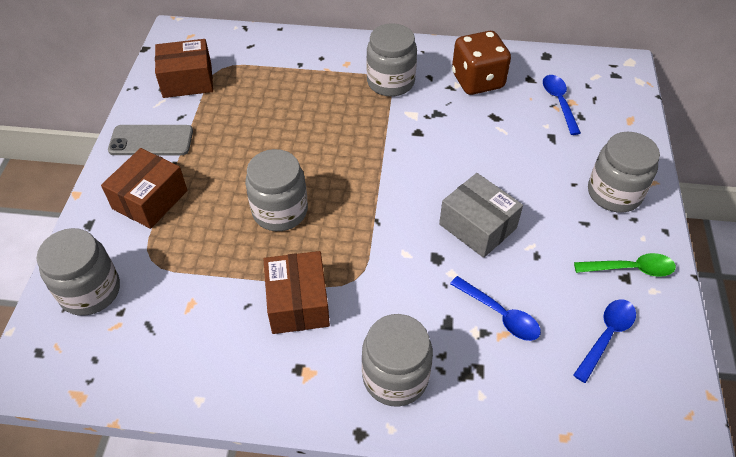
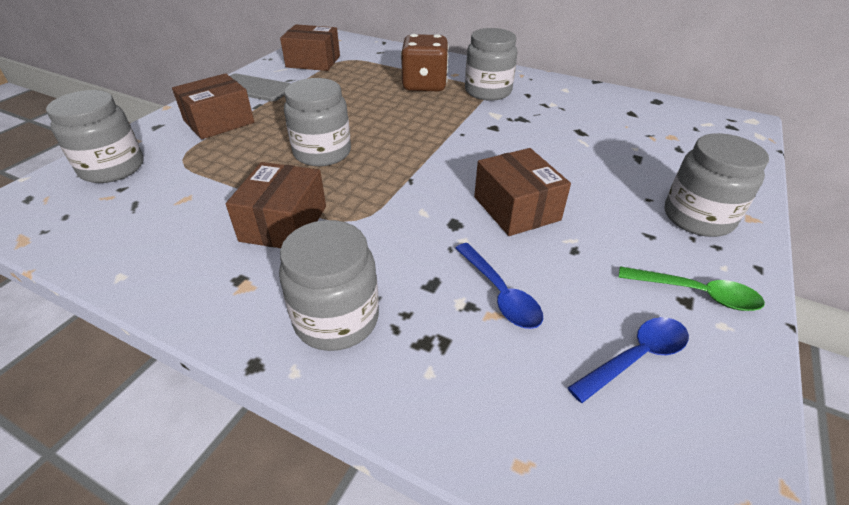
camera: 20 degrees right, 10 degrees down
(477, 81) = (575, 105): brown dice -> brown dice (424, 85)
(477, 226) = (516, 208): grey box -> brown box
(559, 103) = (657, 134): blue spoon -> none

